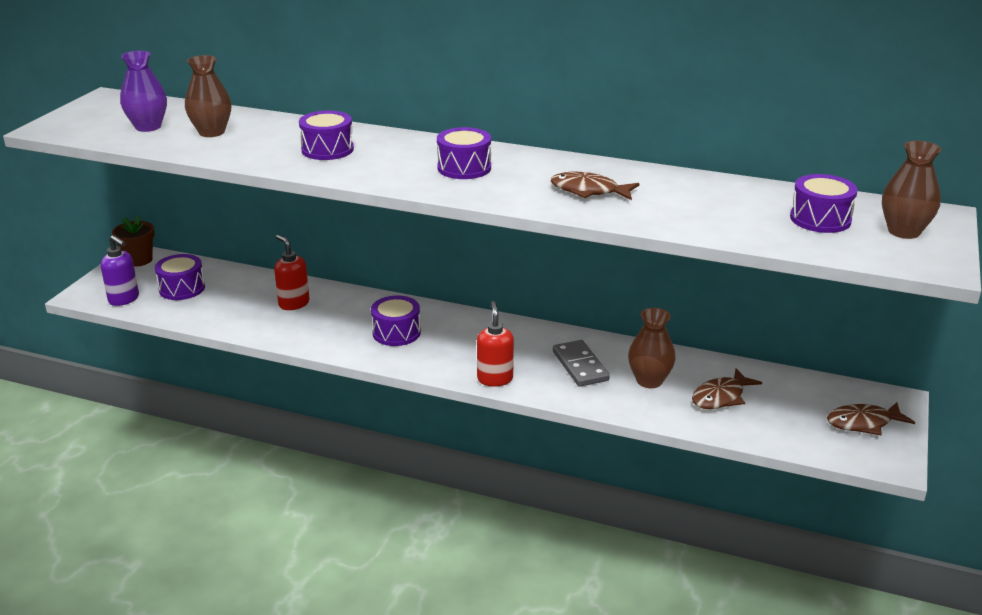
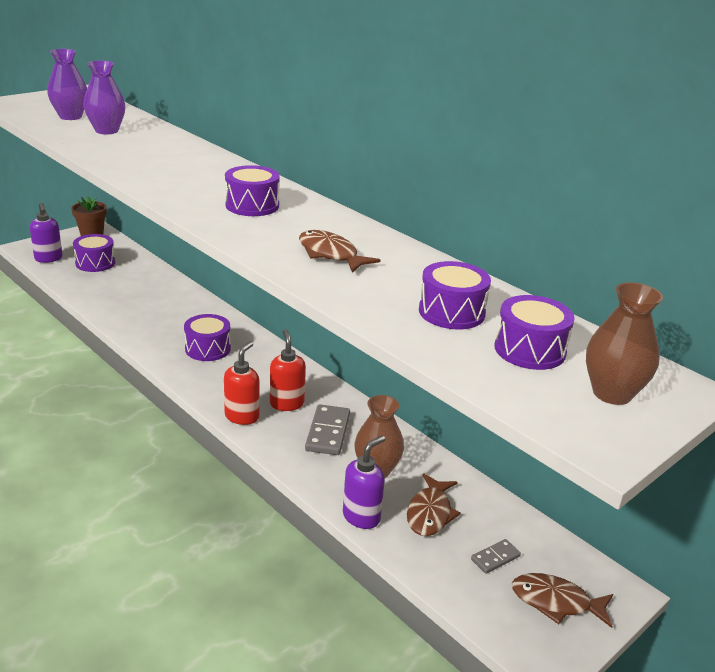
camera: 25 degrees right, 0 degrees up
(212, 132) = (107, 131): brown vase -> purple vase
(294, 304) = (158, 299): red soap dispenser -> red soap dispenser (286, 403)
(327, 149) = (168, 163): purple drum -> purple drum (451, 312)
(675, 419) = (361, 517): none -> purple soap dispenser
(721, 397) = (430, 513): brown fish -> brown fish turned 60 degrees counterclockwise
(797, 410) = (495, 558): none -> grey domino

